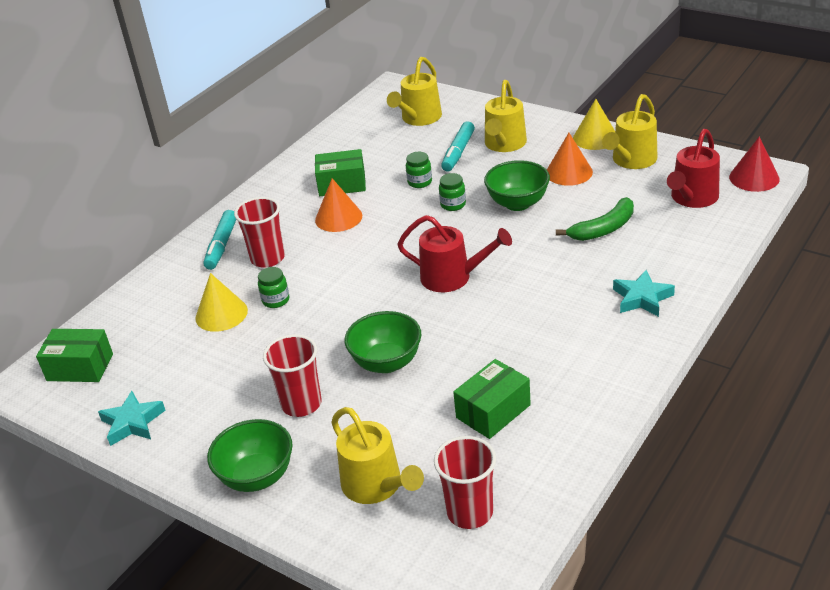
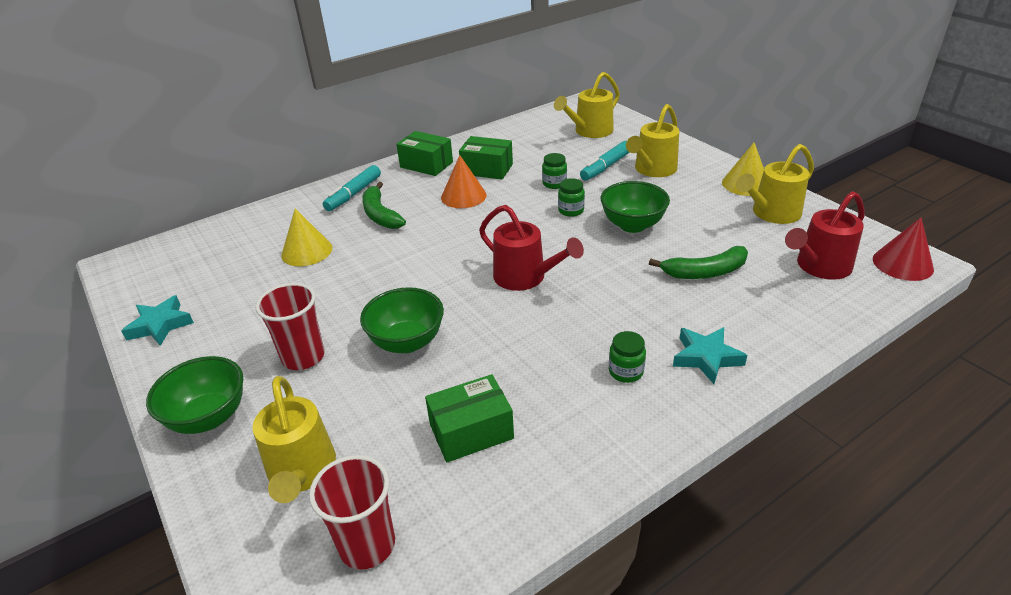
camera: 20 degrees right, 0 degrees up
(80, 367) = (167, 263): green box -> green box (426, 165)
(267, 258) = (380, 214): red cup -> green banana
(276, 300) = (358, 252): green jar -> green jar (625, 371)
(569, 172) = (700, 209): orange cone -> none

